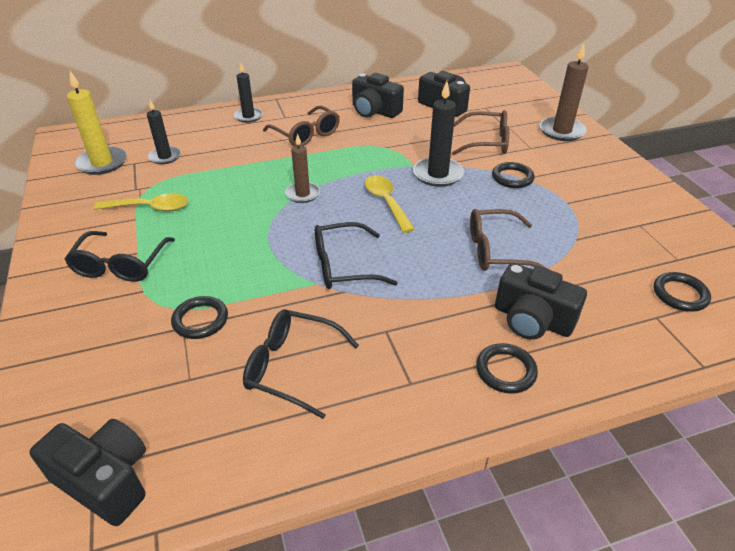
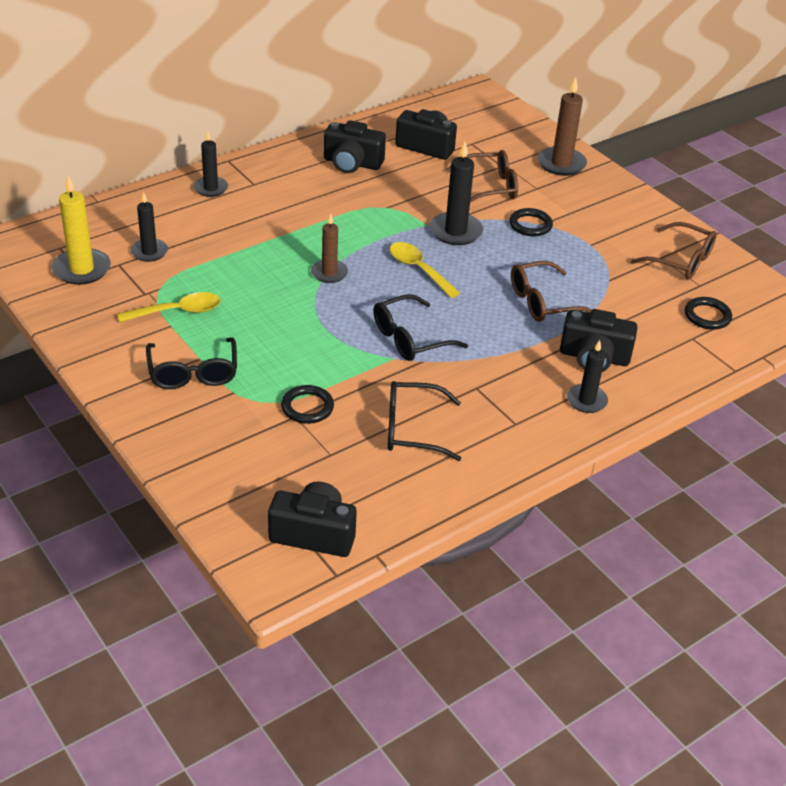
camera: 20 degrees left, 0 degrees up
(306, 134) = (291, 203): brown glasses -> brown glasses (680, 260)
(505, 371) = (586, 400): black ring -> black candle

